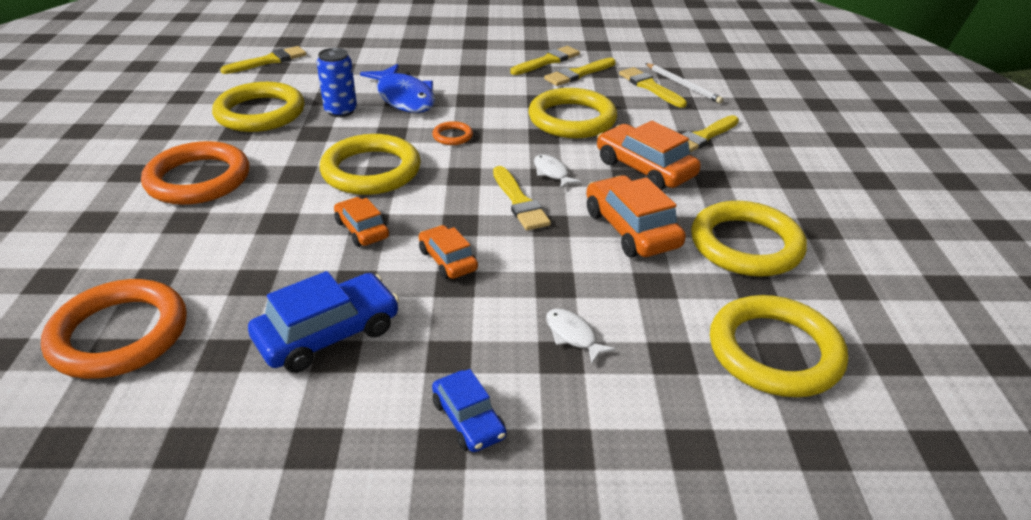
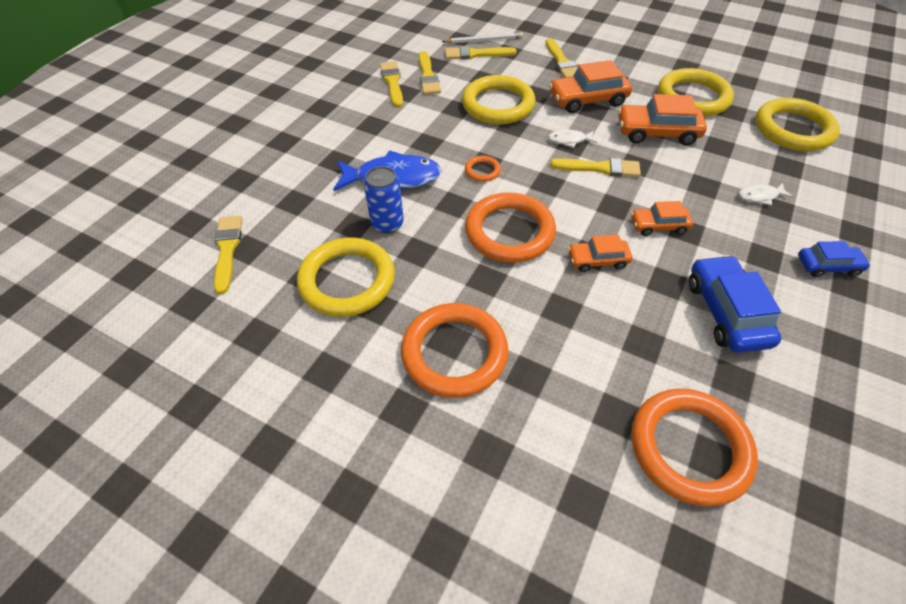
camera: 60 degrees left, 15 degrees up
(371, 170) = (509, 232): yellow ring -> orange ring

